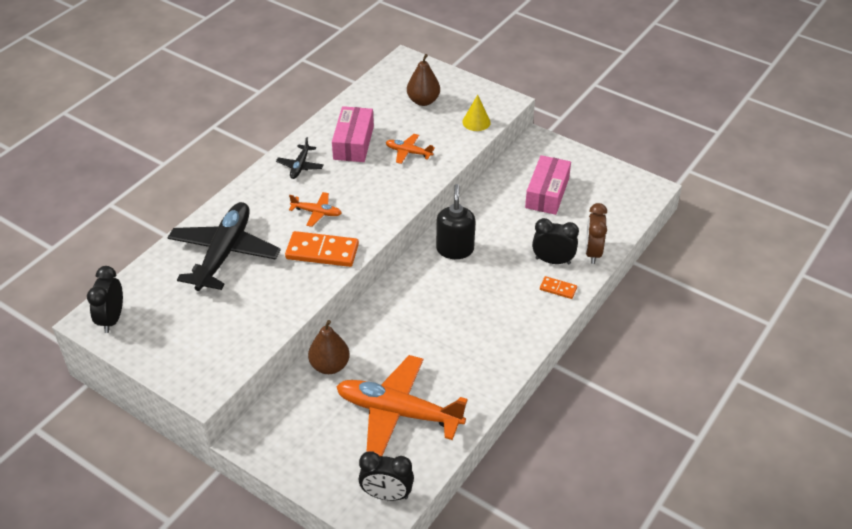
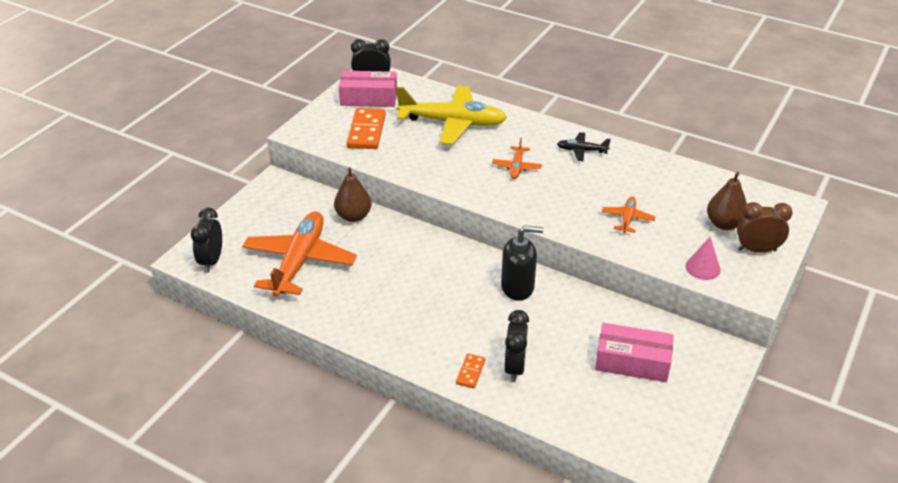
camera: 85 degrees right, 5 degrees down
(224, 253) = (453, 123): black plane -> yellow plane
(322, 251) = (463, 175): orange domino -> orange domino (366, 131)
(353, 143) = (630, 180): pink box -> pink box (369, 98)
(476, 122) = (702, 268): yellow cone -> pink cone
(592, 252) = (536, 404): brown clock -> brown clock (757, 250)

